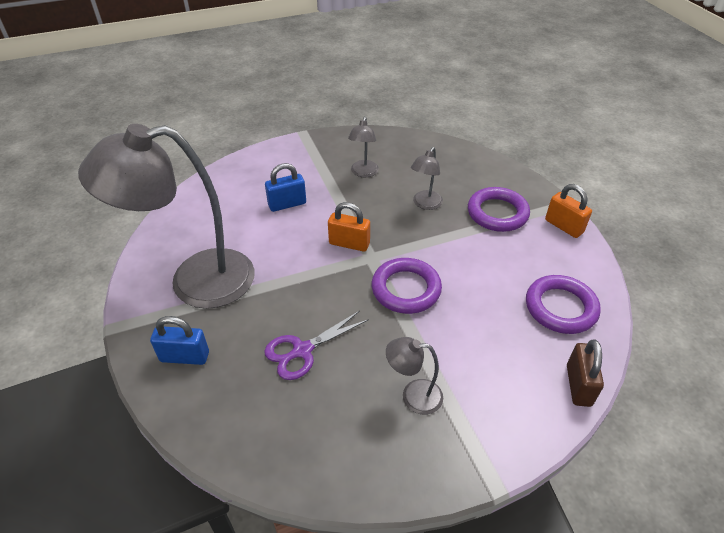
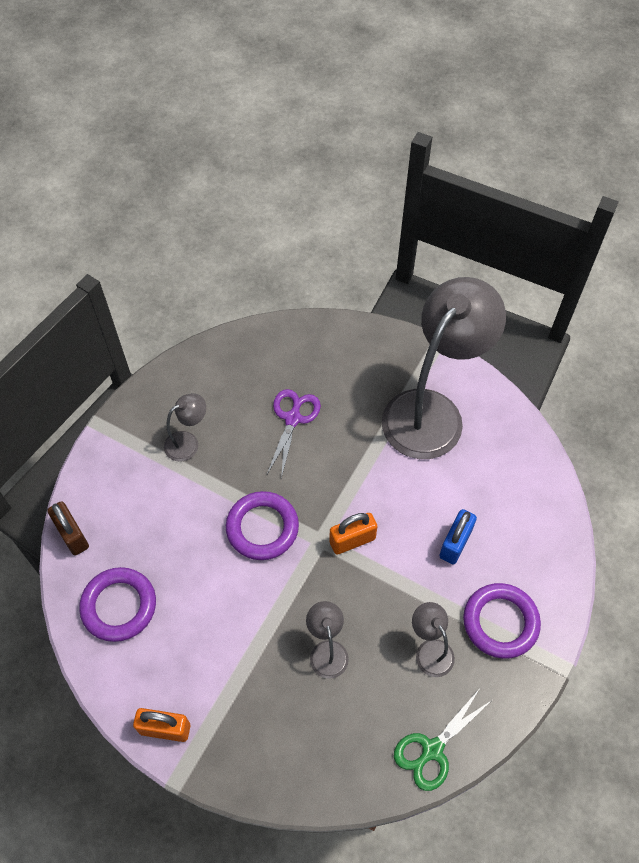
camera: 140 degrees right, 15 degrees up
(184, 357) = (366, 358): blue padlock -> none
(407, 143) = (432, 750): none -> green scissors
(497, 213) = (245, 696): purple ring -> purple ring (500, 622)

